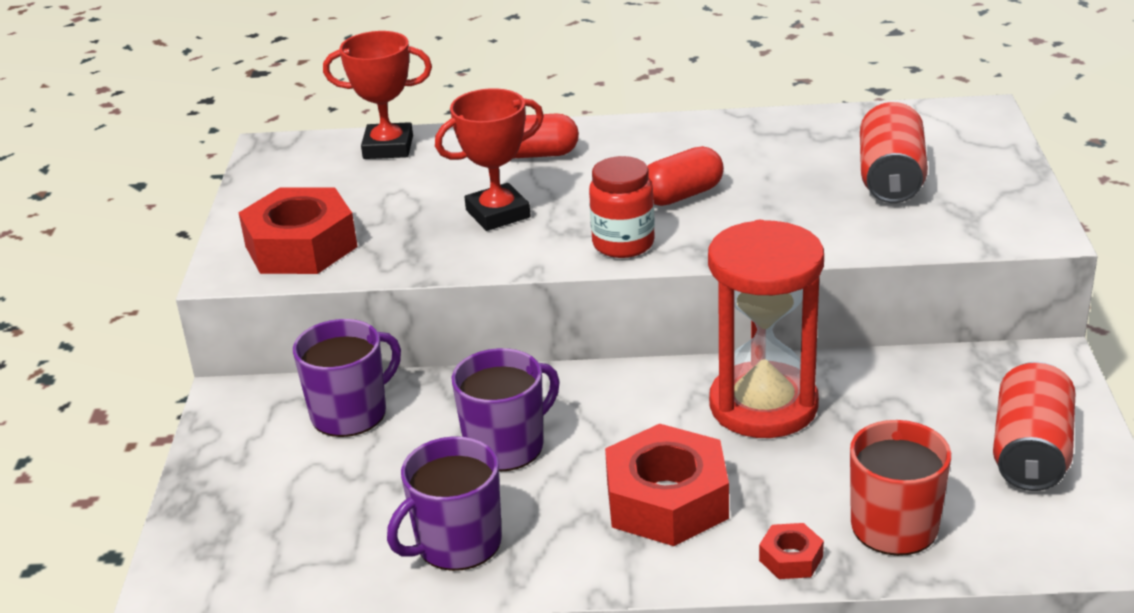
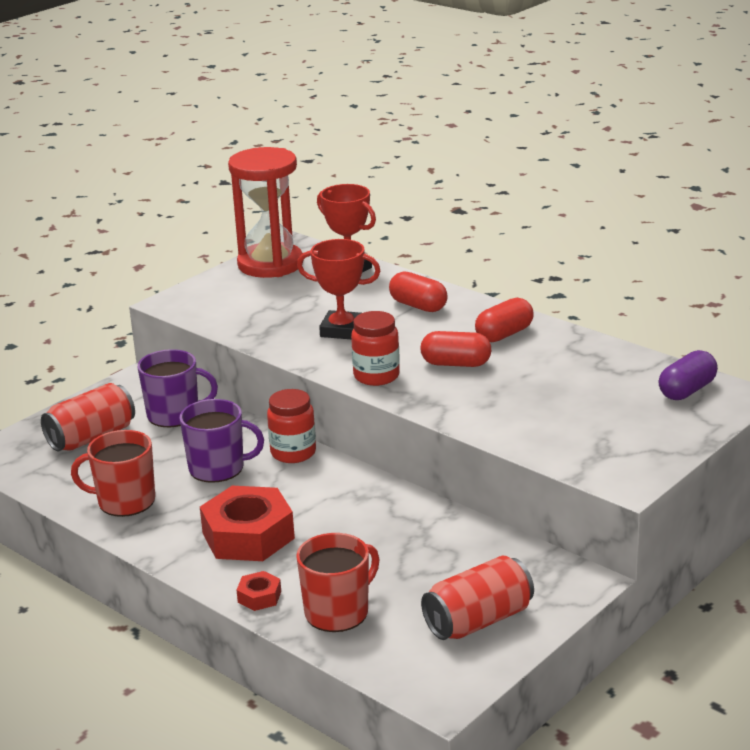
camera: 40 degrees right, 5 degrees down
(301, 246) = (221, 304): red nut -> none
(457, 543) = (125, 501): purple mug -> red mug
(564, 385) = (293, 453): none -> red jar
(676, 146) = (504, 334): none -> red capsule
(763, 405) = (376, 517): red hourglass -> red hourglass (270, 264)
(891, 179) = (596, 409): red can -> red can (91, 437)
(933, 126) = (687, 390): none -> purple capsule

